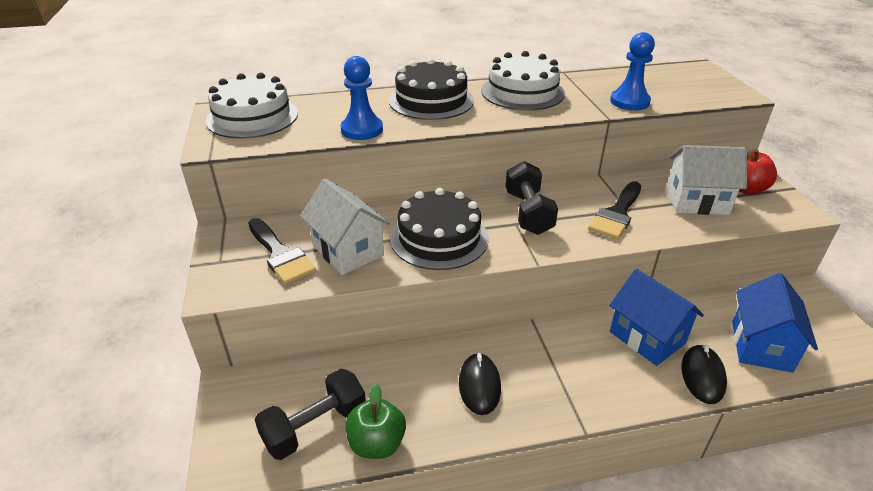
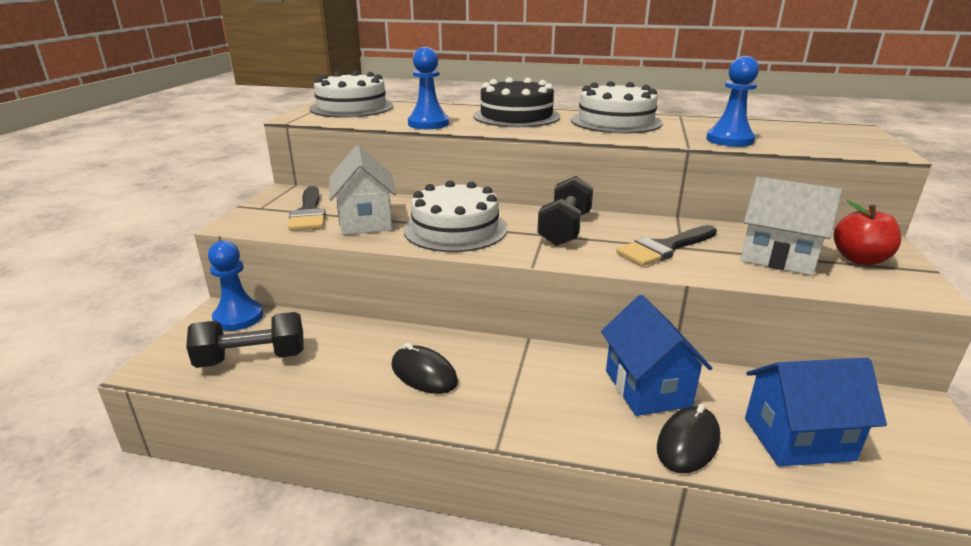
camera: 25 degrees right, 10 degrees down
(257, 385) = (238, 317): none -> blue pawn
(377, 444) = (288, 387): green apple -> none
(439, 238) = (455, 229): black cake -> white cake
(479, 385) = (424, 374): black mouse -> black mouse turned 75 degrees counterclockwise
(761, 346) = (798, 439): blue house -> blue house turned 45 degrees clockwise

